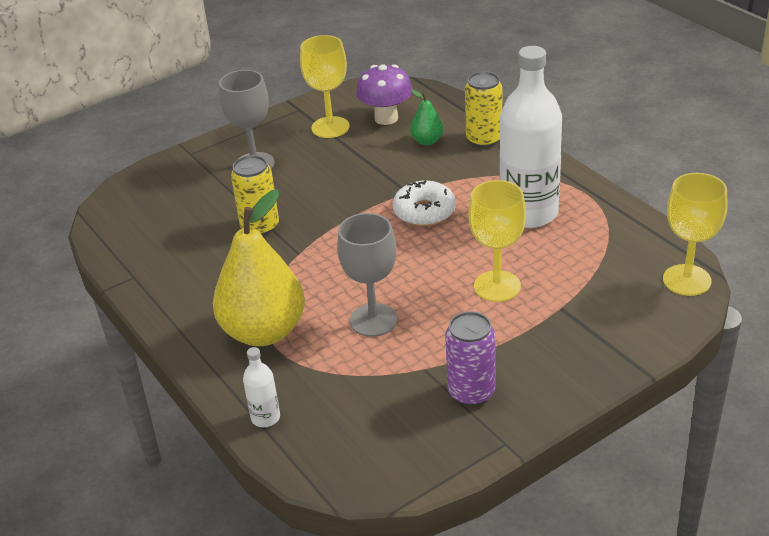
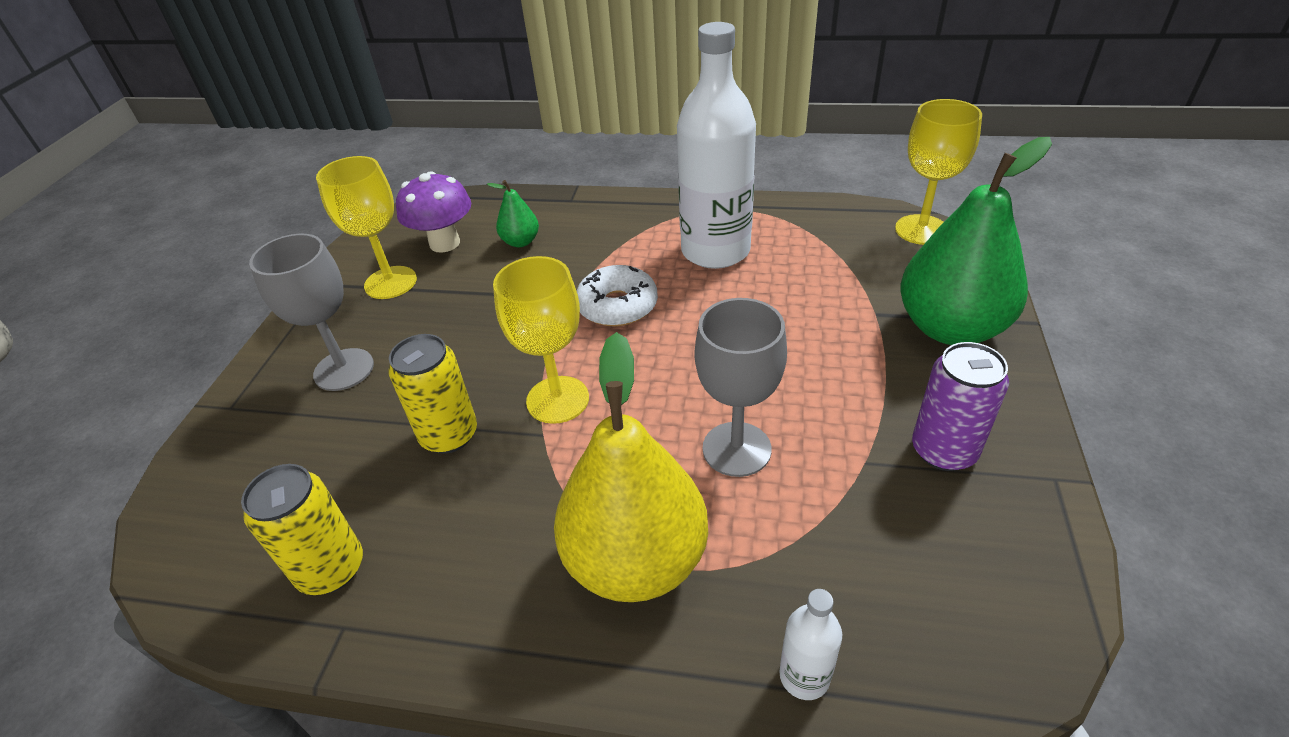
camera: 45 degrees left, 5 degrees up
(484, 139) = (575, 213): yellow can -> yellow can (331, 569)
(497, 286) = (794, 331): yellow goblet -> yellow goblet (557, 399)
(590, 344) = (950, 328): none -> green pear

